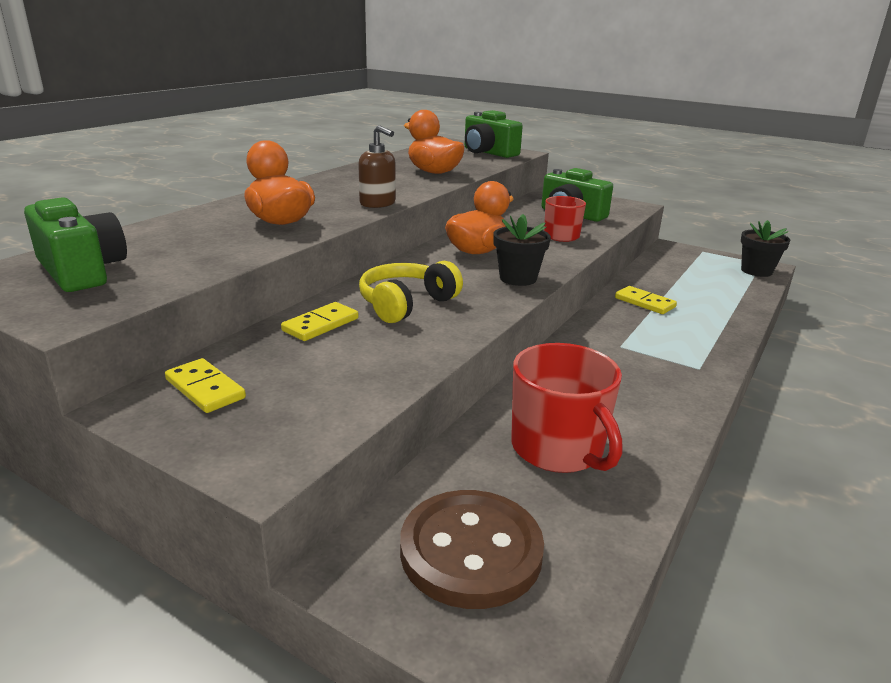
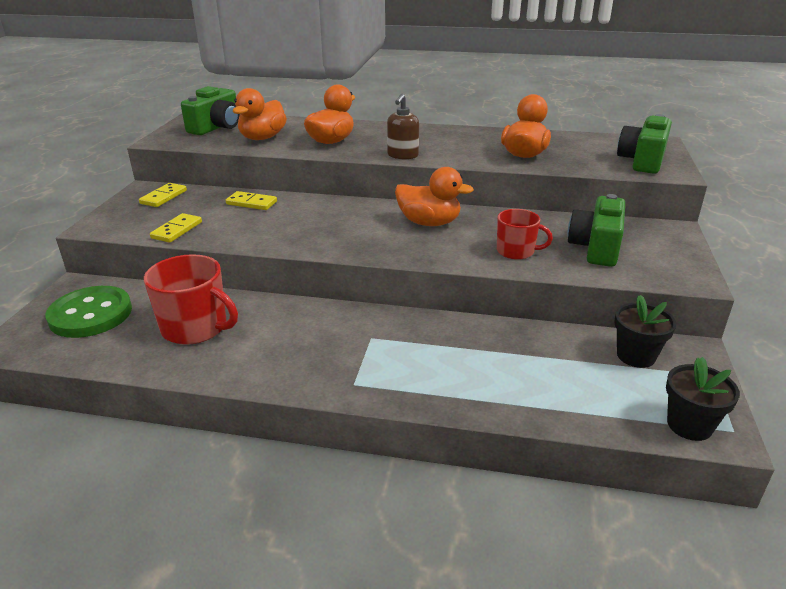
camera: 70 degrees right, 5 degrees up
(198, 250) = (262, 138): none -> orange duck
(406, 304) = (299, 219): yellow headphones -> none
(471, 551) = (91, 314): brown button -> green button
(518, 278) = (381, 247): black flower pot -> black flower pot (636, 356)
(558, 448) = (196, 328): red mug -> red mug turned 105 degrees counterclockwise
(644, 303) = (485, 343): yellow domino -> yellow domino (177, 230)

